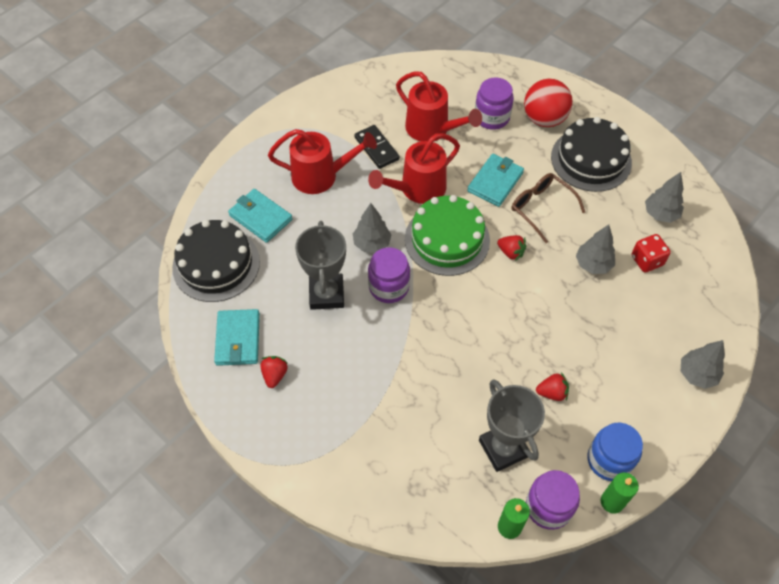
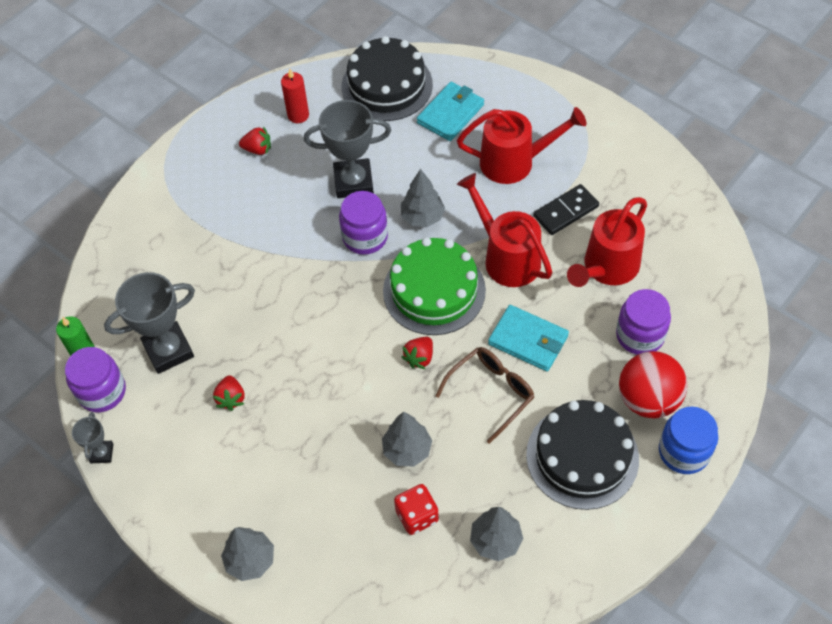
camera: 90 degrees right, 0 degrees up
(238, 339) = (298, 115): turquoise wallet -> red candle
(321, 176) = (515, 162): red watering can -> red watering can turned 90 degrees counterclockwise
(609, 460) = (148, 453): blue jar -> blue jar (684, 451)
(612, 502) = (102, 453): green candle -> grey trophy

